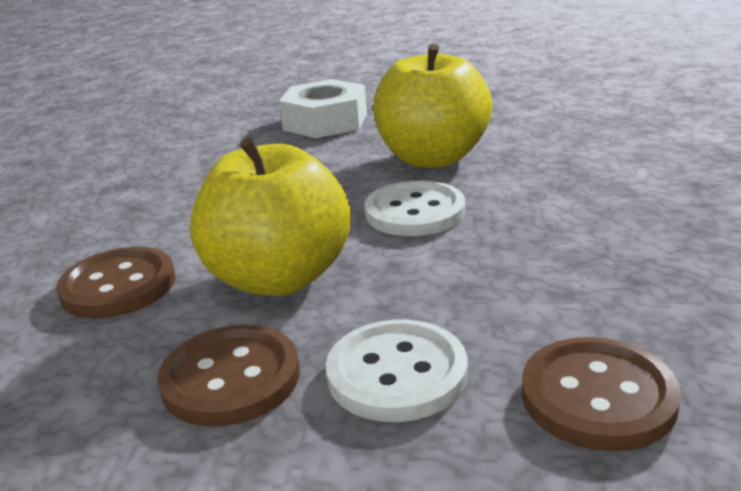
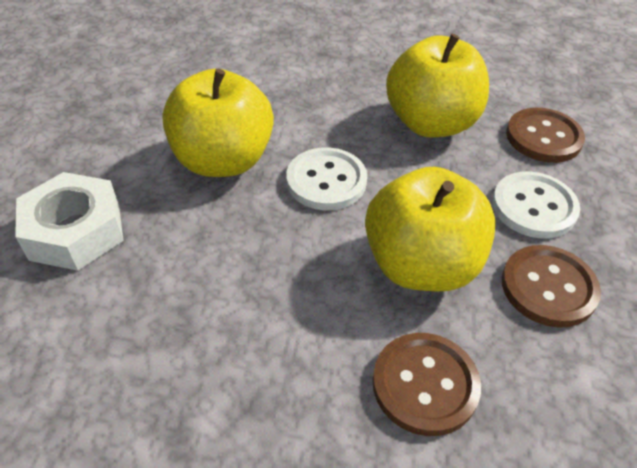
camera: 90 degrees left, 20 degrees up
(572, 276) = (431, 123): none -> yellow apple

